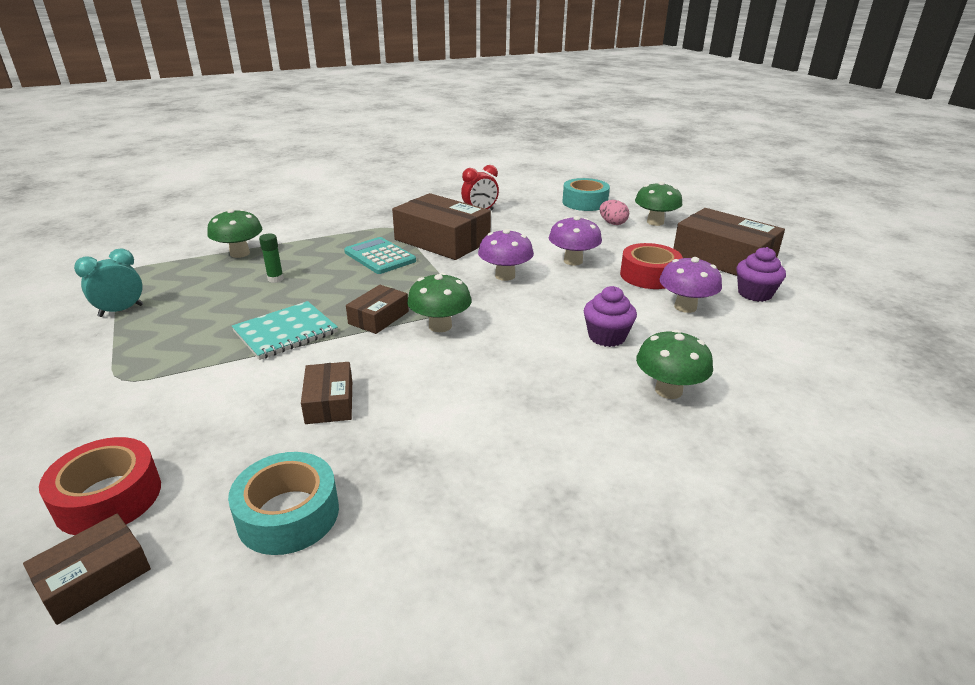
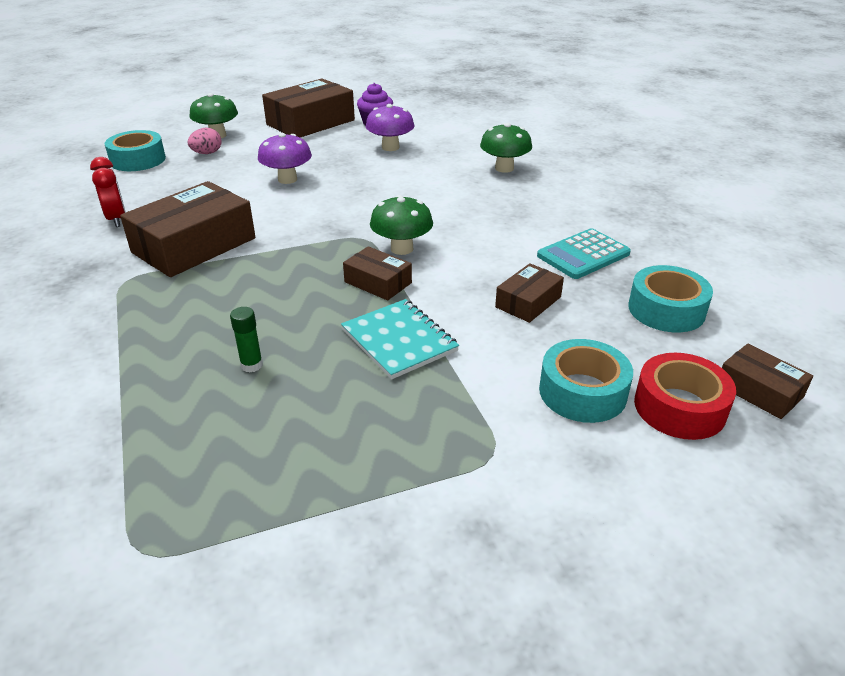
camera: 85 degrees left, 5 degrees up
(121, 311) = (306, 509): turquoise clock -> none
(168, 430) = (582, 392): none -> turquoise tape
(240, 253) = (139, 414): green mushroom -> none
(329, 402) = (528, 302): brown box -> brown box turned 45 degrees counterclockwise
(380, 256) = (219, 287): turquoise calculator -> turquoise calculator (583, 255)
(505, 276) = (306, 213): purple mushroom -> none
(606, 337) = (431, 179): purple cupcake -> none
(649, 275) = (331, 152): red tape -> none

